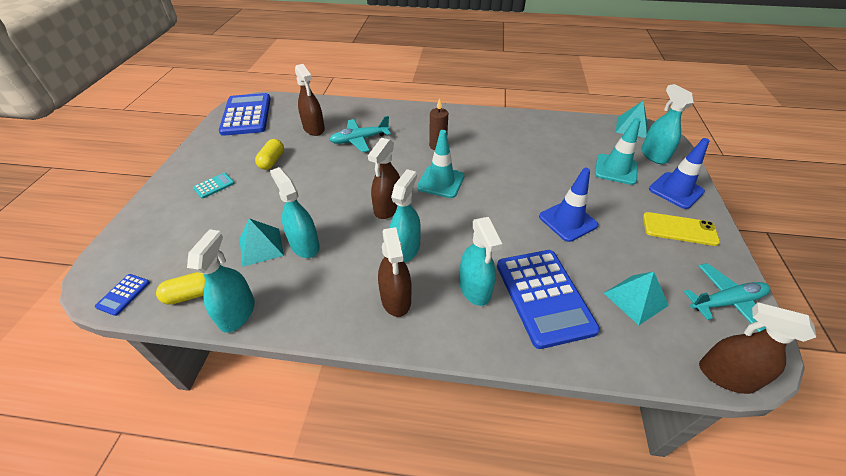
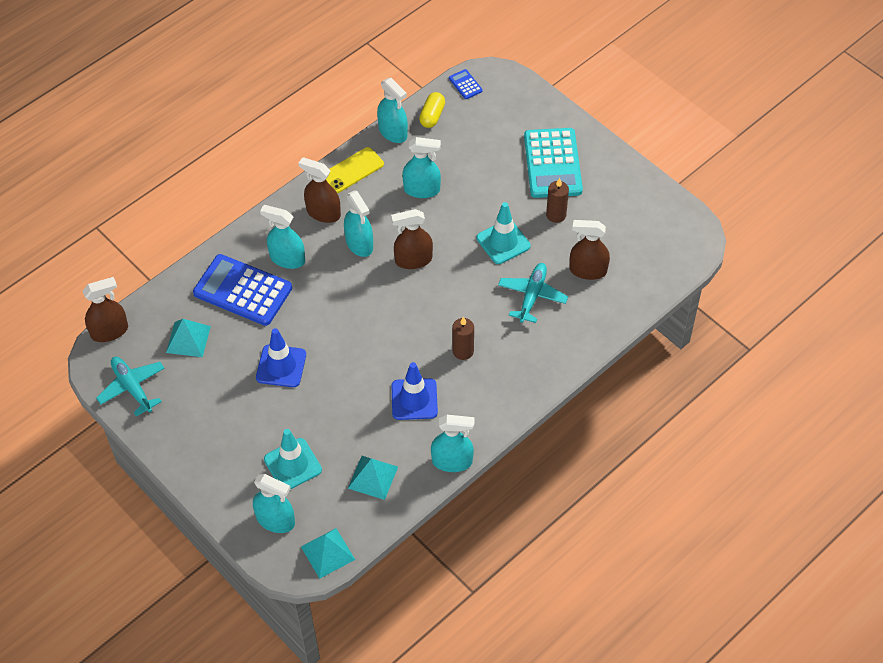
camera: 130 degrees right, 10 degrees up
(214, 186) = (552, 164): turquoise calculator -> turquoise calculator, size x2.38
(246, 115) = (667, 228): blue calculator -> none
(261, 246) = (445, 165): turquoise pyramid -> turquoise pyramid (373, 477)
(272, 161) = (556, 215): yellow capsule -> brown candle
(388, 208) = (413, 260): brown spray bottle -> brown spray bottle turned 75 degrees counterclockwise
(441, 182) = (409, 316): turquoise traffic cone -> turquoise traffic cone (503, 242)
(514, 115) = (452, 461): none -> turquoise spray bottle
(676, 190) = (226, 481): blue traffic cone -> blue traffic cone (414, 399)
(679, 229) = (197, 433): yellow phone -> yellow phone (352, 170)
(726, 302) = (132, 387): turquoise plane -> turquoise plane turned 120 degrees clockwise

